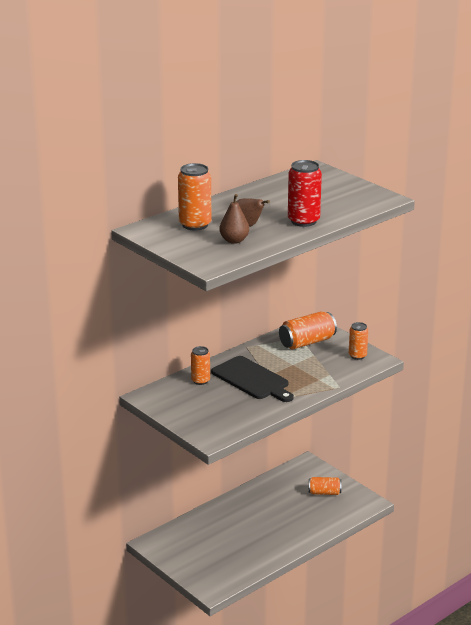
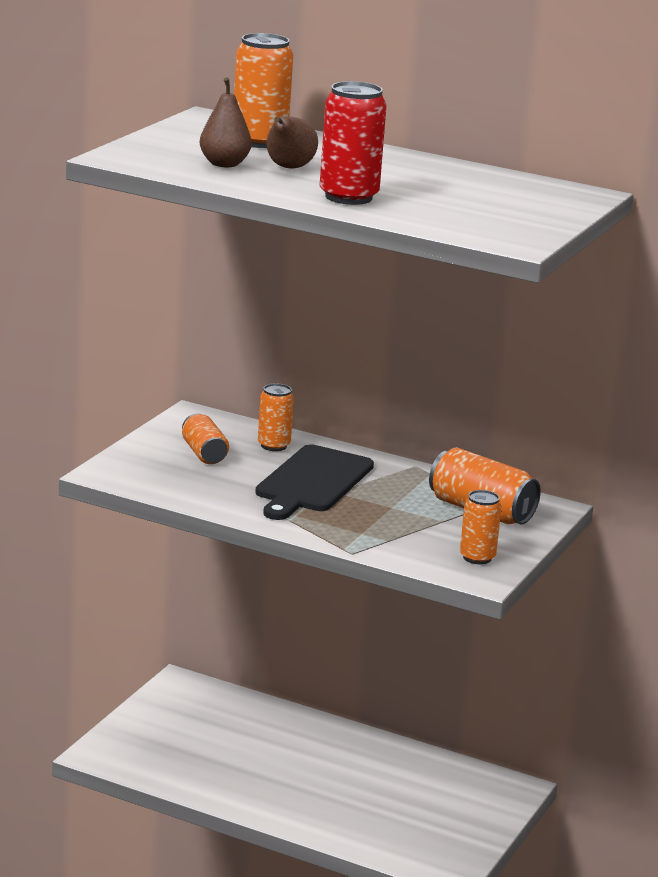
camera: 65 degrees right, 5 degrees down
(324, 493) = (440, 819): orange can -> orange can (204, 454)

